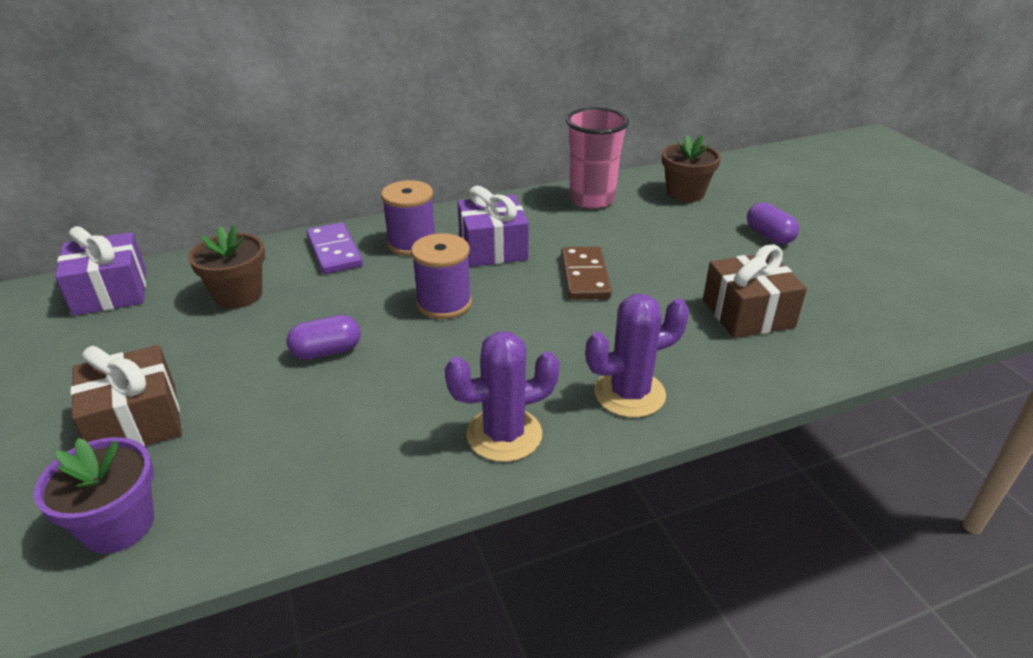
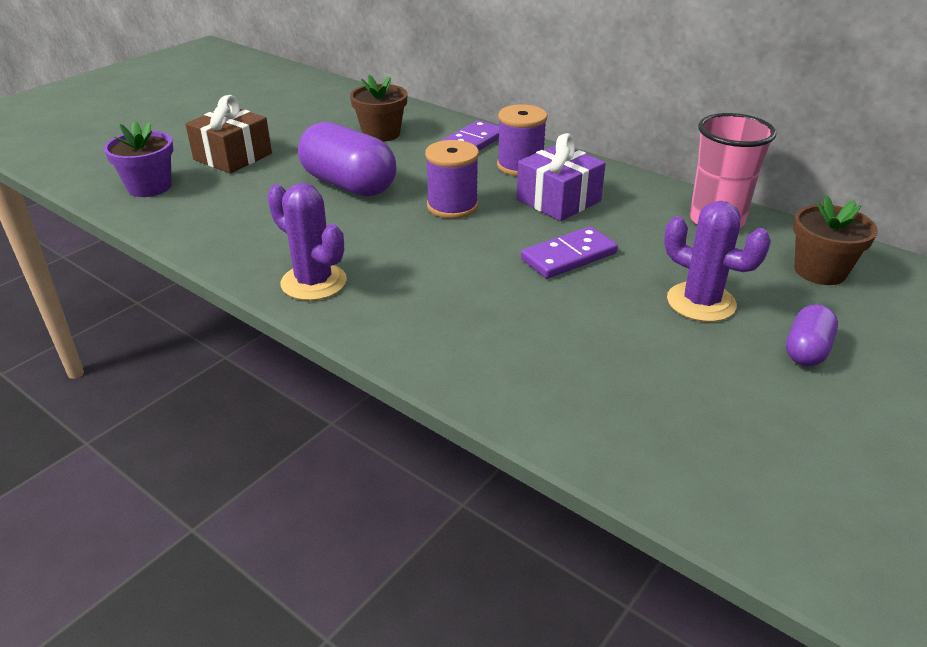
camera: 60 degrees right, 0 degrees up
(110, 292) = (344, 99): purple gift -> none
(326, 351) = (349, 185): purple capsule -> purple capsule, size x1.92
(584, 276) = (568, 256): brown domino -> purple domino
(629, 394) = (412, 327): purple cactus -> purple cactus (701, 302)
(747, 313) = (615, 367): brown gift -> none

